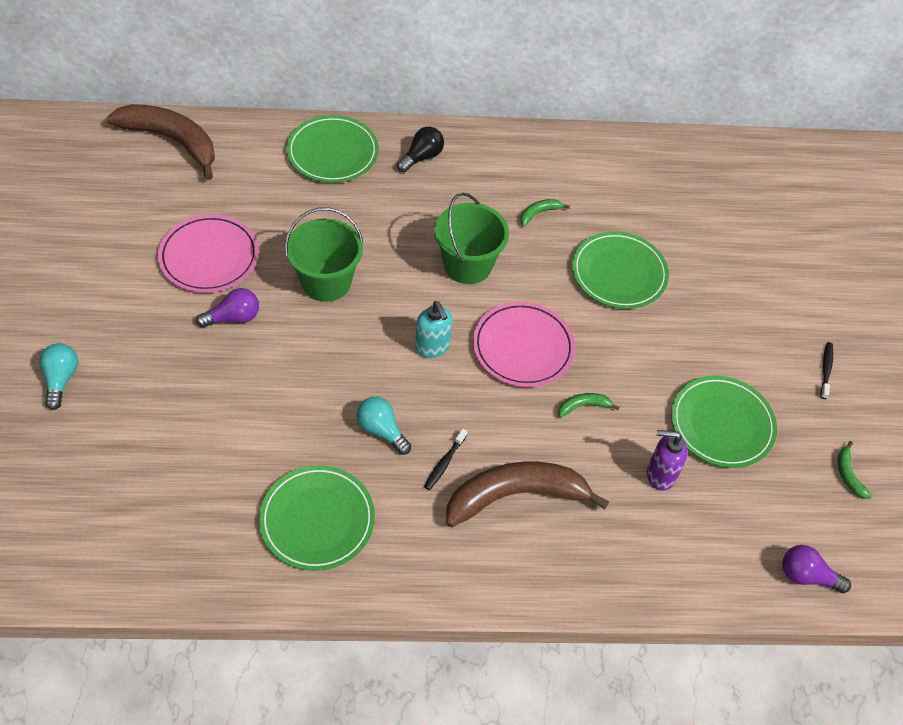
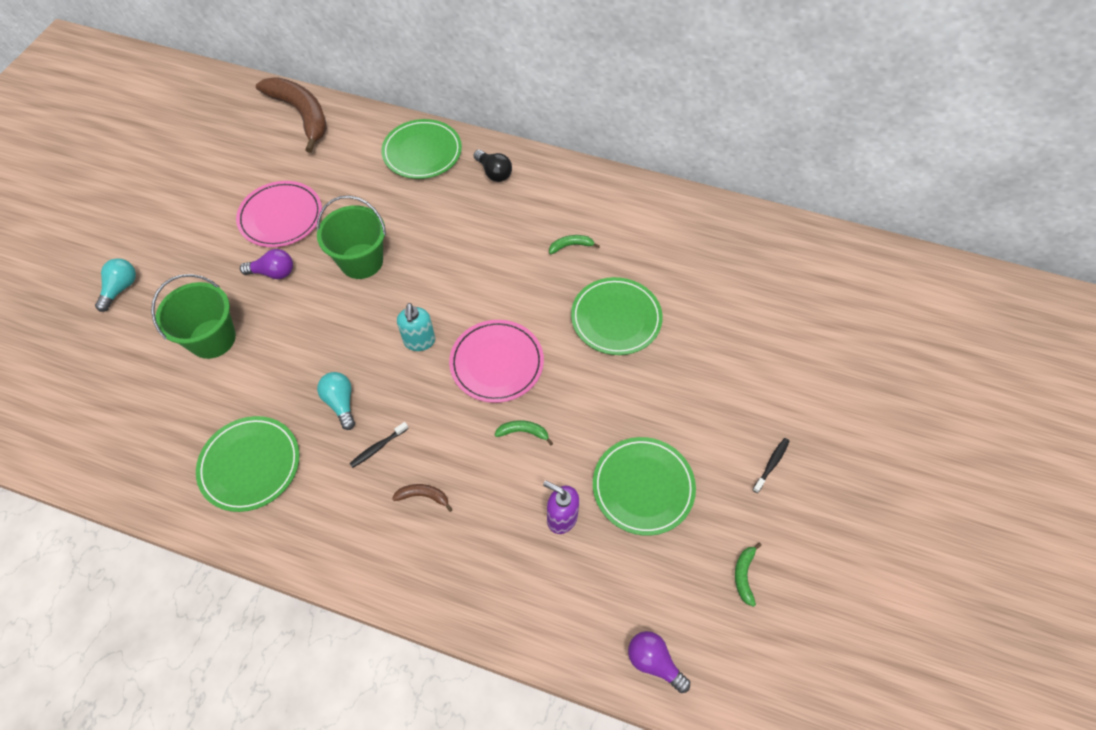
camera: 25 degrees right, 5 degrees up
(422, 157) = (494, 173): black light bulb -> black light bulb turned 75 degrees clockwise
(467, 265) = (486, 276): green bucket -> green bucket (212, 338)
(516, 495) = (423, 496): brown banana -> brown banana, size x0.41

